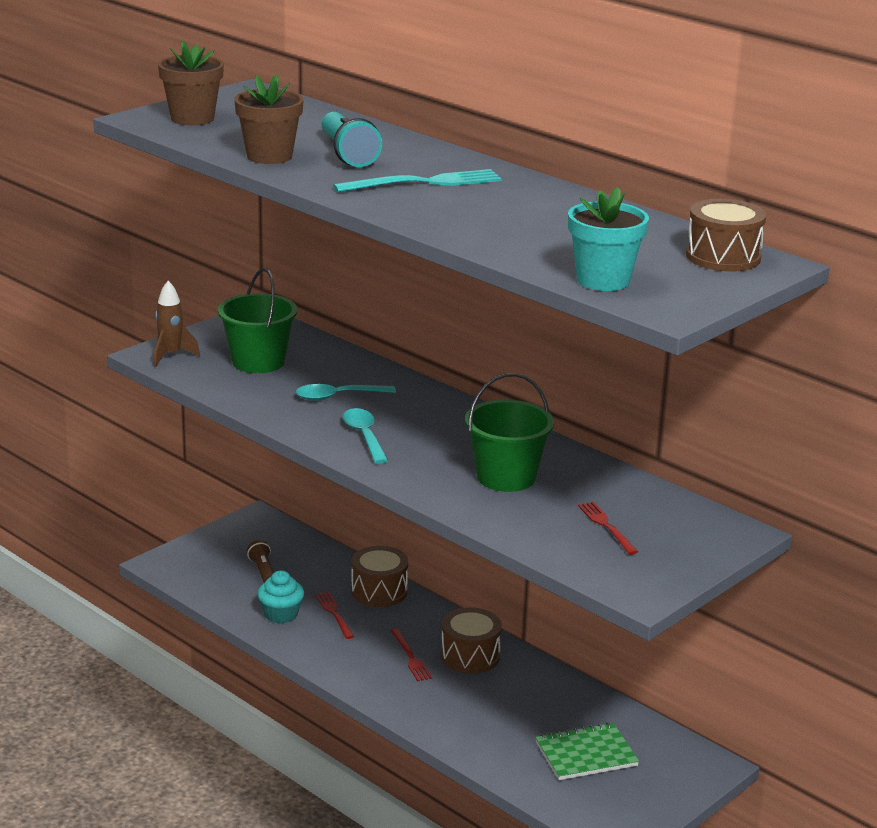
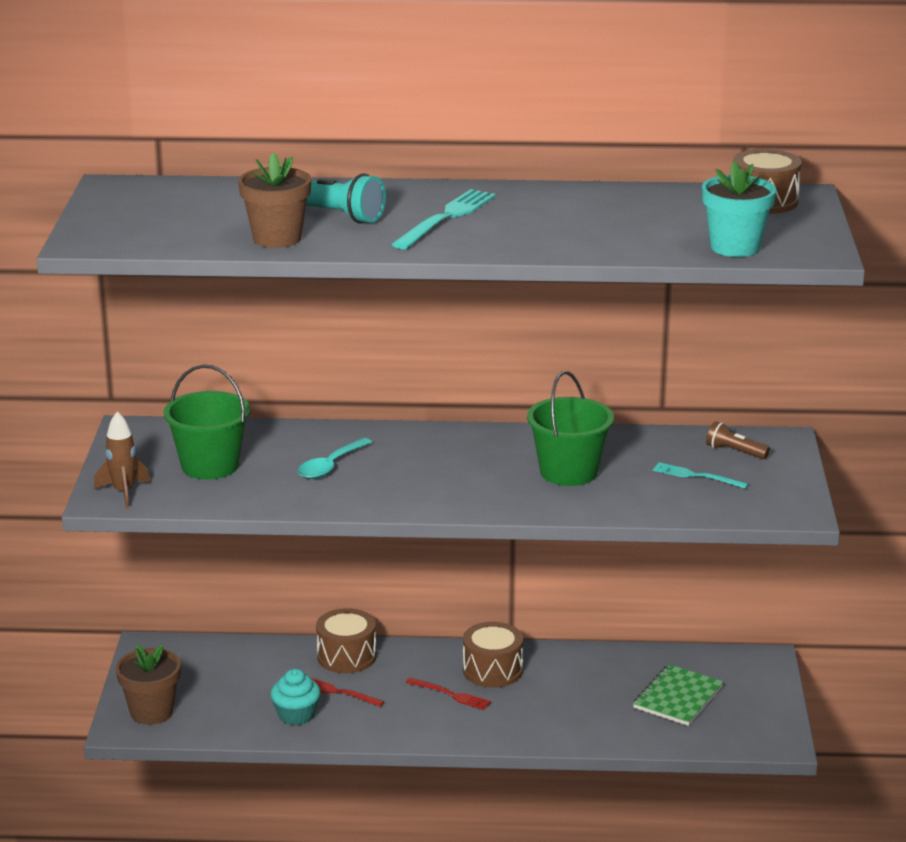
camera: 40 degrees left, 0 degrees up
(192, 118) = (128, 228): brown flower pot -> brown flower pot (151, 712)
(263, 571) = (224, 688): brown flashlight -> brown flashlight (735, 452)
(364, 436) = (411, 488): turquoise spoon -> none
(606, 526) = (696, 476): red fork -> turquoise fork

